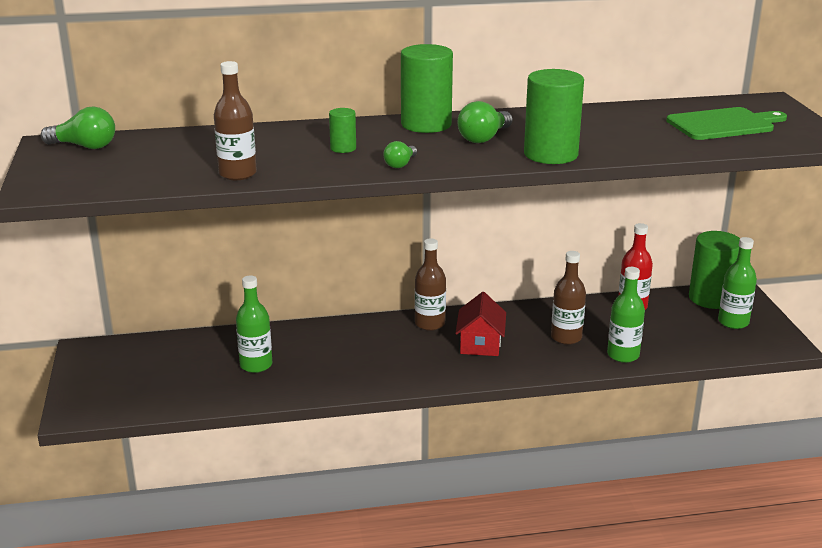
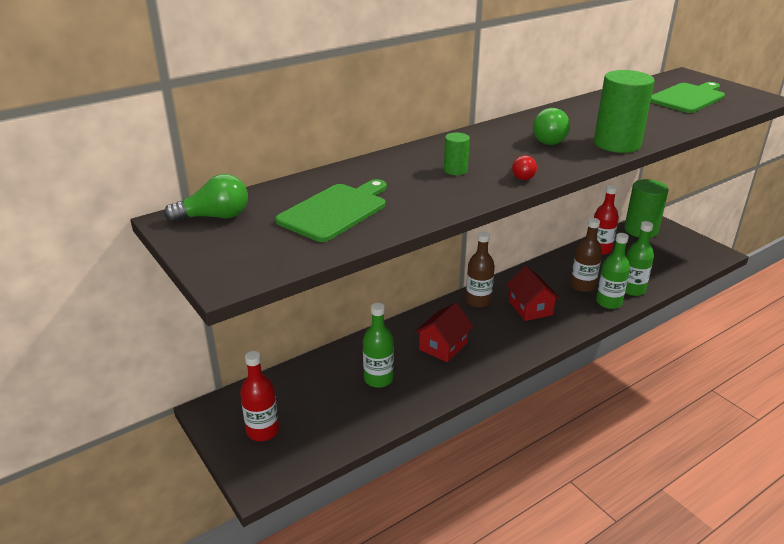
camera: 25 degrees left, 5 degrees up
(113, 377) = (262, 431): none -> red bottle
(186, 160) = (335, 211): none -> green cutting board
(237, 174) = (402, 215): brown bottle -> none
(348, 354) = (443, 346): none -> red house
(400, 164) = (522, 175): green light bulb -> red light bulb
(426, 124) = (488, 135): green cylinder -> none
(733, 322) = (672, 245): green bottle -> green bottle (608, 302)

